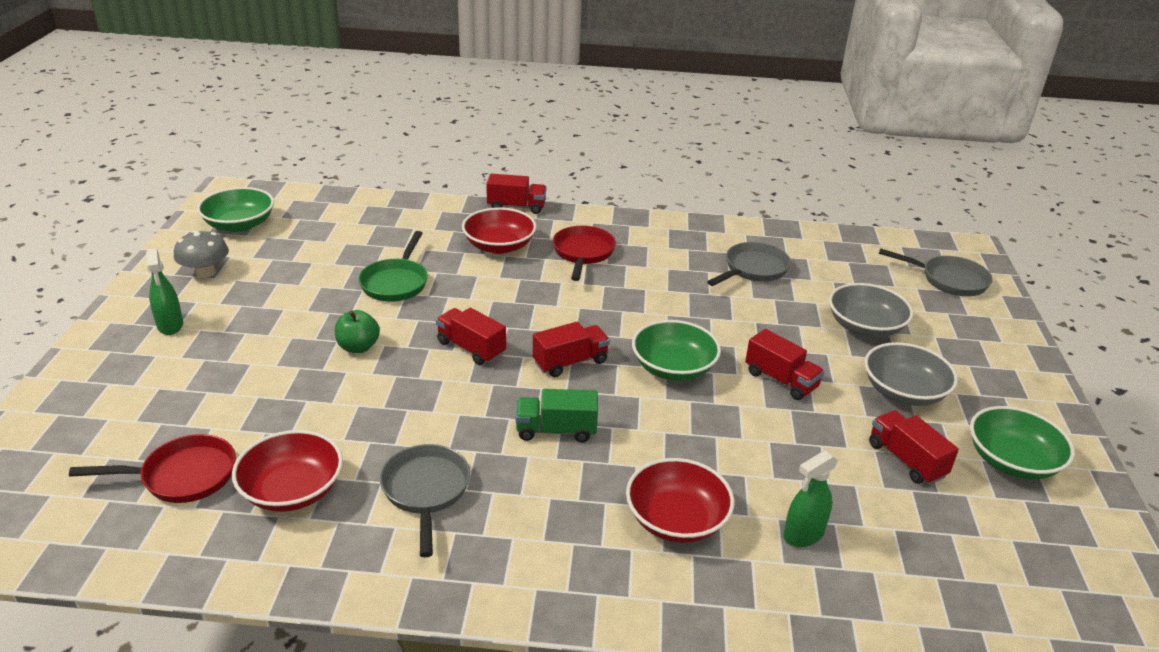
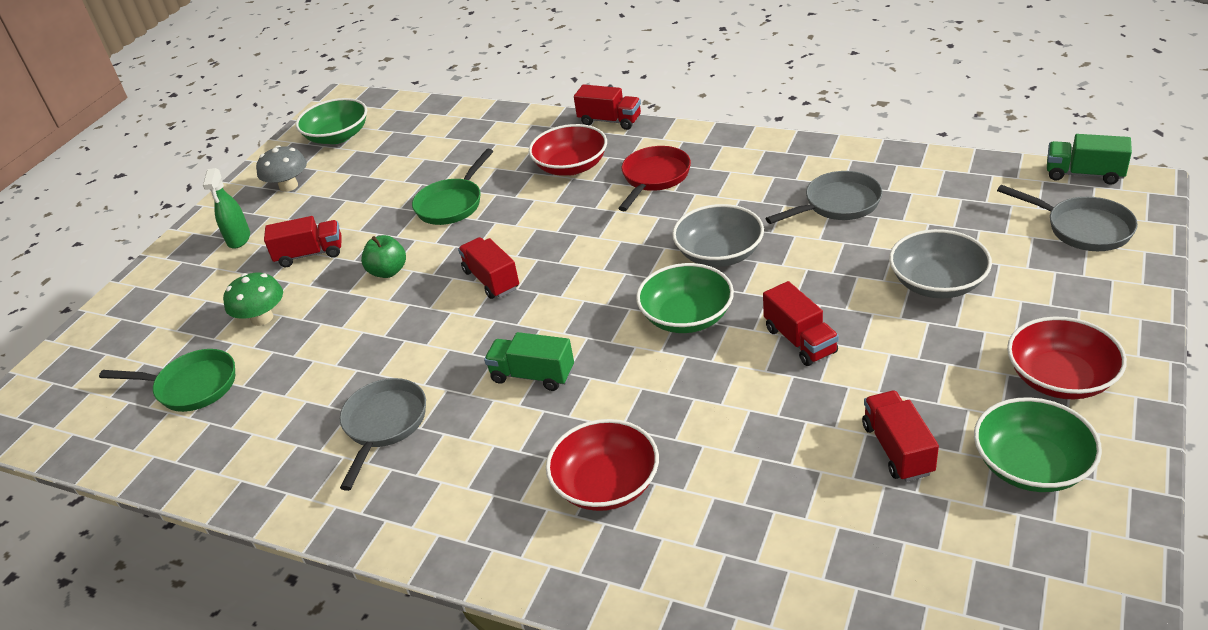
camera: 25 degrees right, 5 degrees up
(182, 476) = (191, 386): red pan -> green pan
(236, 401) = (262, 318): none -> green mushroom
(292, 490) = (272, 410): red bowl -> red bowl (1060, 378)
(570, 362) = (582, 302): red truck -> red truck (310, 254)
(803, 534) = (731, 518): green spray bottle -> none
(903, 392) = (941, 367): grey bowl -> grey bowl (719, 254)
(927, 240) = (1084, 174): none -> green truck

